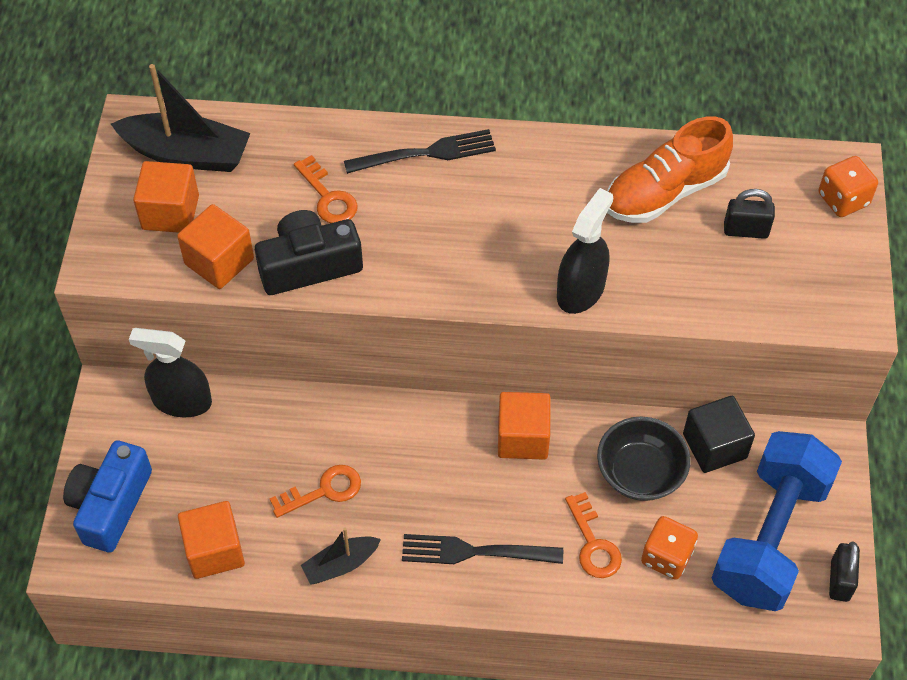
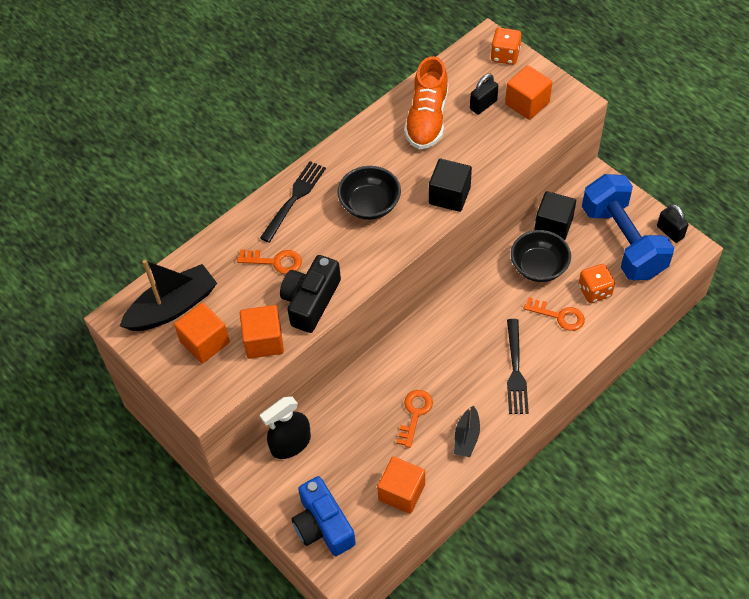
camera: 45 degrees left, 0 degrees up
(474, 552) = (515, 371): black fork -> black fork turned 45 degrees counterclockwise
(489, 226) = (370, 205): none -> black bowl
(523, 437) = (470, 301): orange cube -> orange cube (527, 103)
(580, 290) = (449, 195): black spray bottle -> black cube

